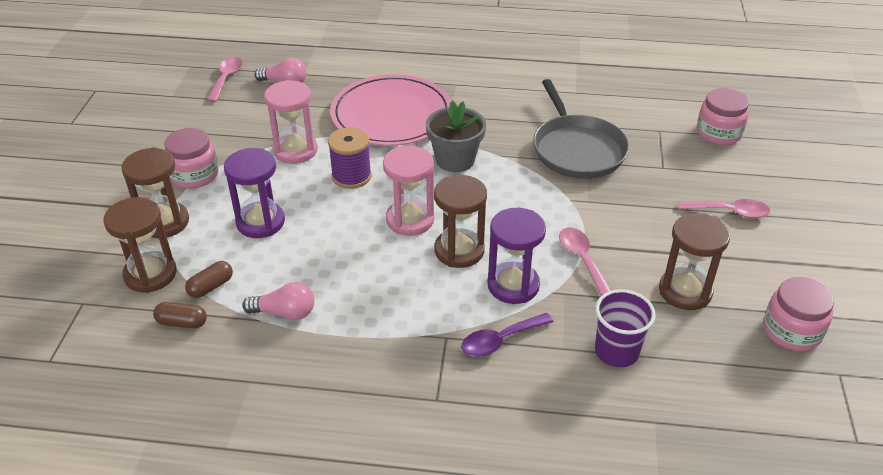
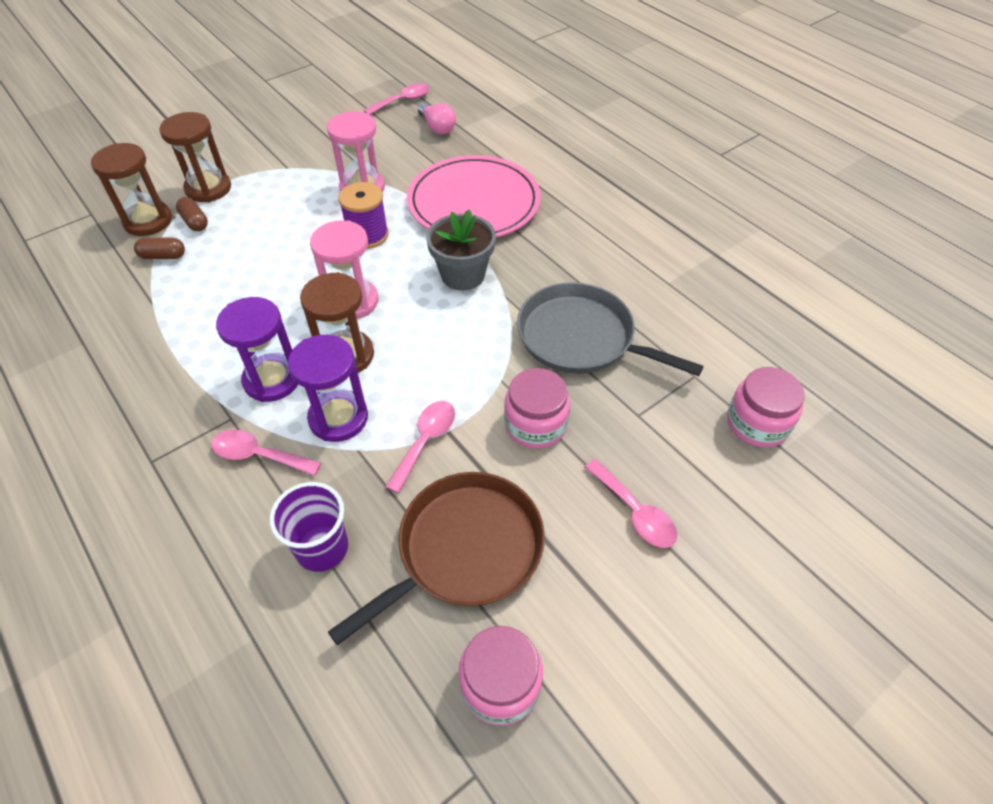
camera: 45 degrees right, 10 degrees up
(182, 322) = (113, 269): brown capsule -> brown capsule (195, 222)
(195, 175) = (275, 165): pink jar -> pink jar (535, 424)
(260, 222) = (258, 229): purple hourglass -> purple hourglass (272, 380)
(285, 313) = (171, 310): pink light bulb -> none
(500, 340) = (258, 455): purple spoon -> pink spoon
(577, 149) = (581, 338): grey pan -> grey pan turned 90 degrees clockwise
(685, 291) = (464, 550): brown hourglass -> brown pan

